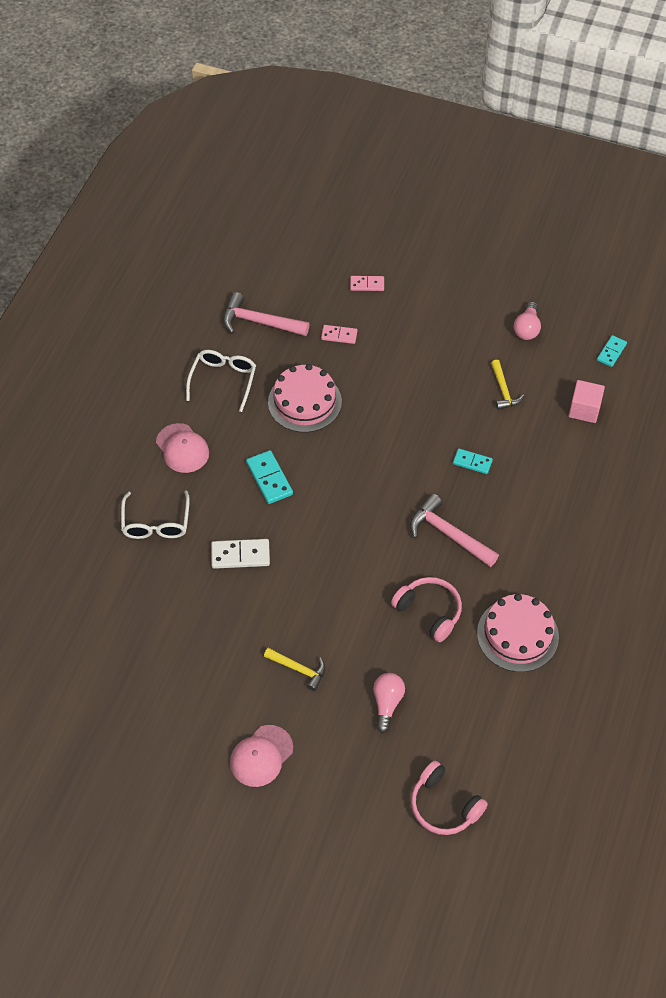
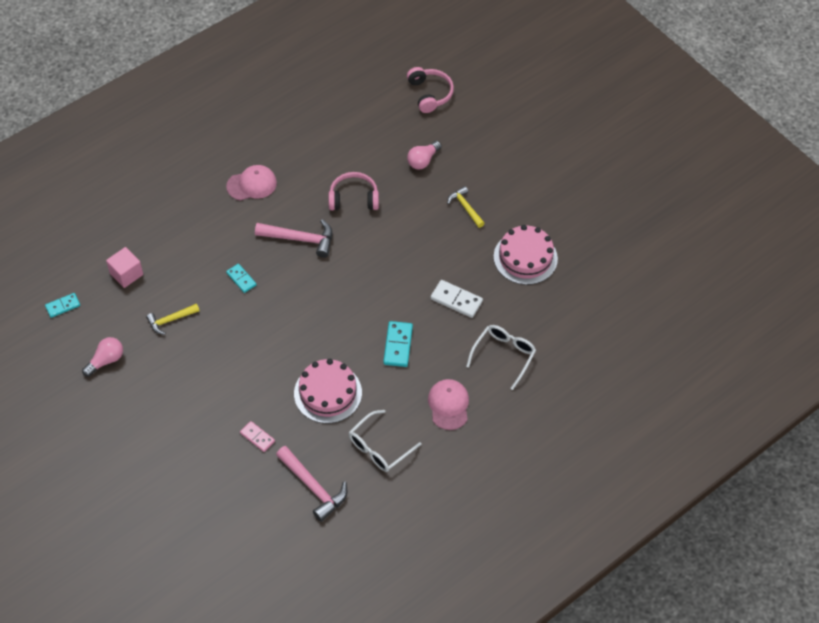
camera: 150 degrees left, 0 degrees up
(261, 756) = (522, 171): pink cap -> pink cap (252, 184)
(367, 284) = (197, 473): pink domino -> none
(429, 611) = (353, 198): pink headphones -> pink headphones turned 105 degrees clockwise
(448, 534) = (300, 239): pink hammer -> pink hammer turned 60 degrees counterclockwise
(503, 390) = (170, 320): yellow hammer -> yellow hammer turned 135 degrees counterclockwise
(517, 635) = (308, 157): pink cake -> pink cake (525, 257)

